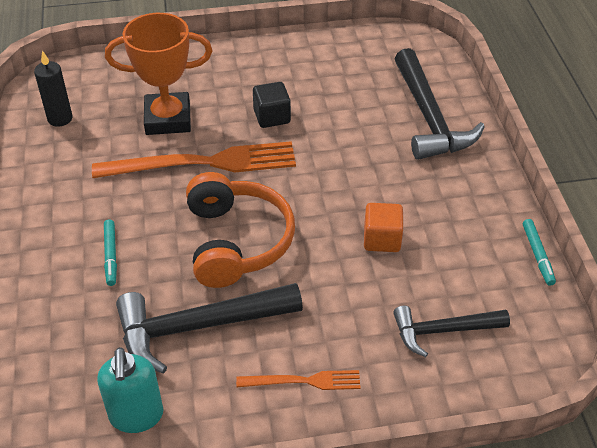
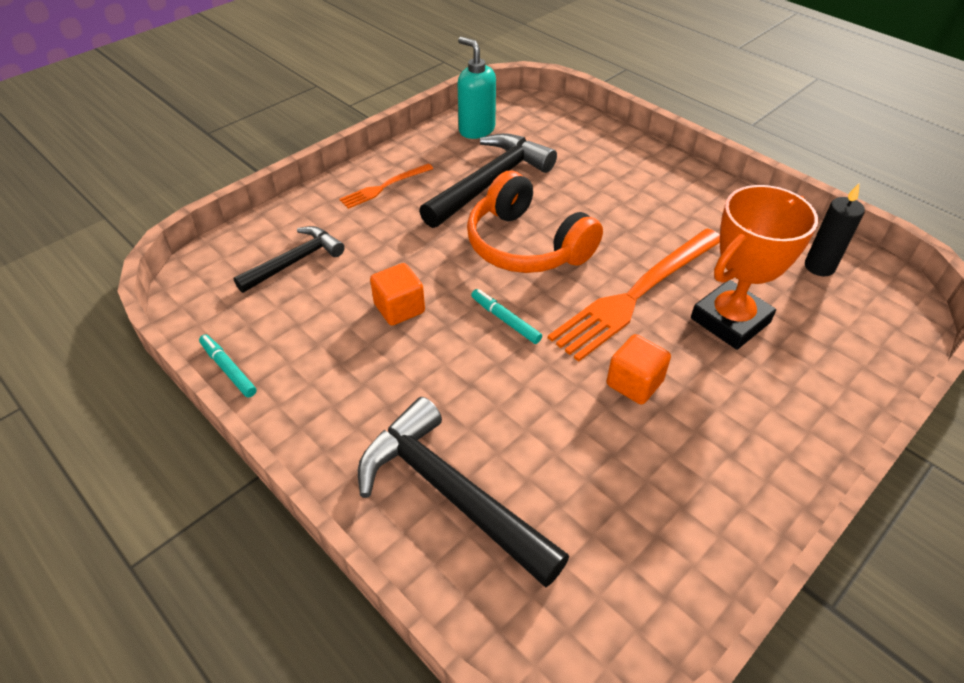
camera: 145 degrees right, 0 degrees up
(111, 255) = (609, 192): turquoise marker -> turquoise marker (505, 320)
(272, 117) = (634, 383): black cube -> orange cube

